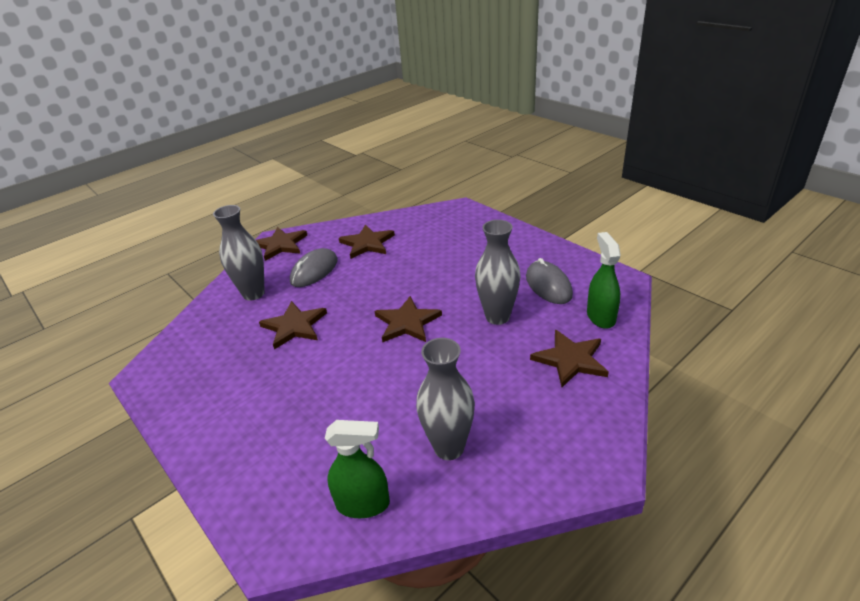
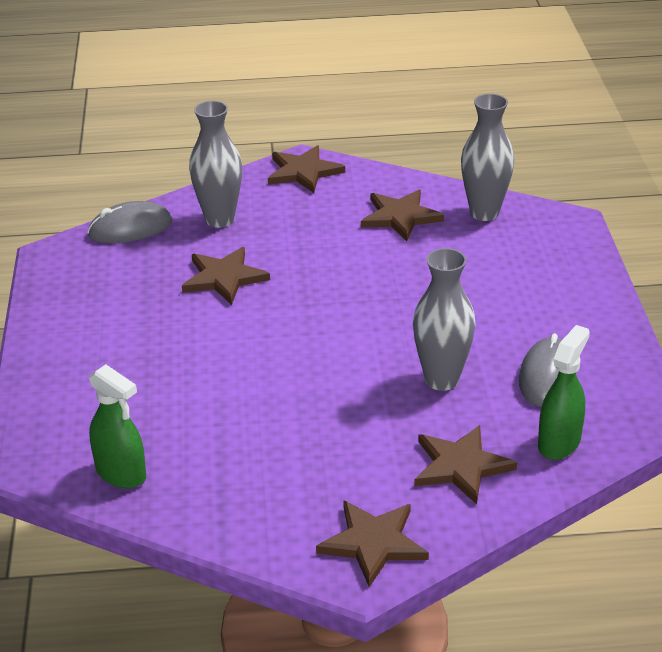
camera: 35 degrees right, 0 degrees up
(314, 271) = (306, 223): grey mouse -> grey mouse (130, 228)
(407, 322) = (339, 334): brown star -> brown star (373, 543)
(449, 447) = (241, 473): grey vase -> grey vase (484, 213)

